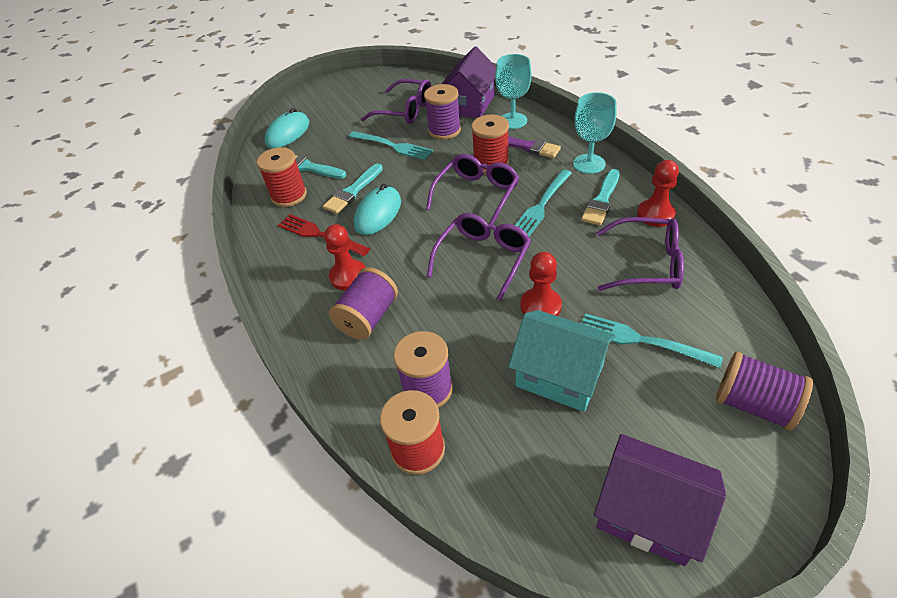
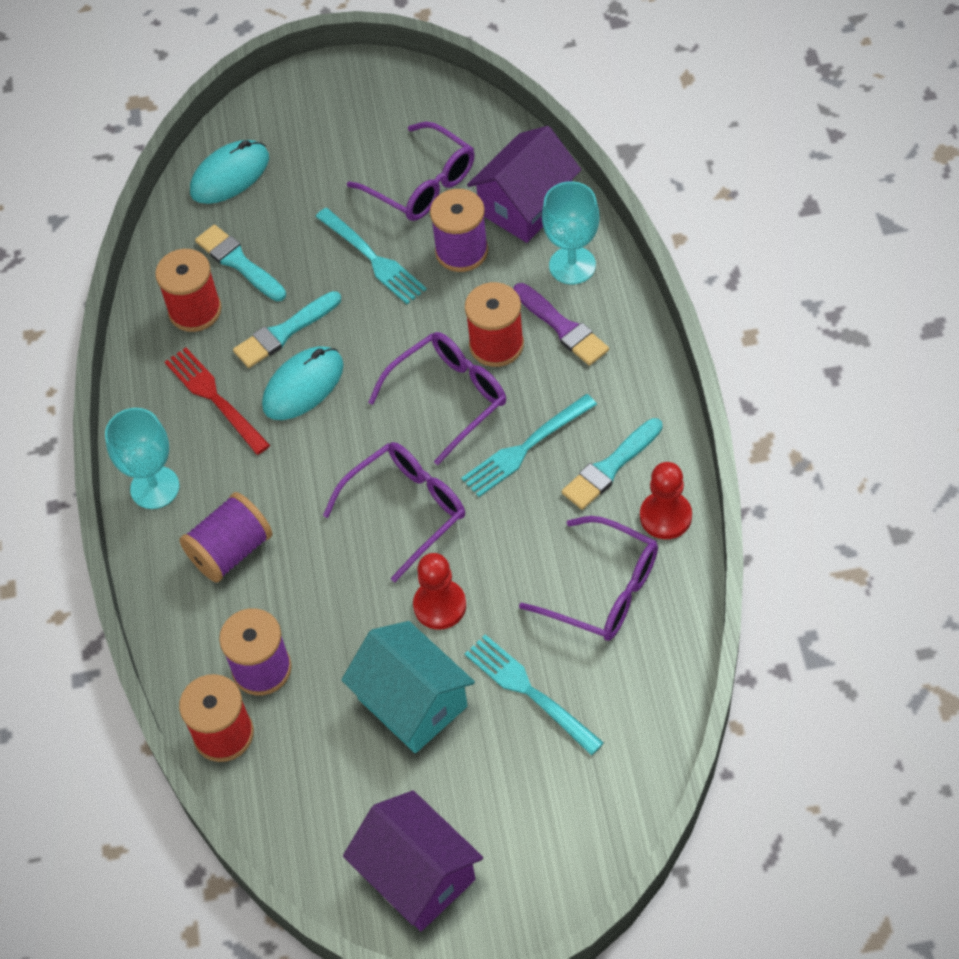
camera: 20 degrees right, 10 degrees up
(348, 276) = (228, 480): red pawn -> none
(589, 164) = (633, 394): turquoise goblet -> turquoise goblet (155, 487)
(753, 404) = (598, 807): purple spool -> none

